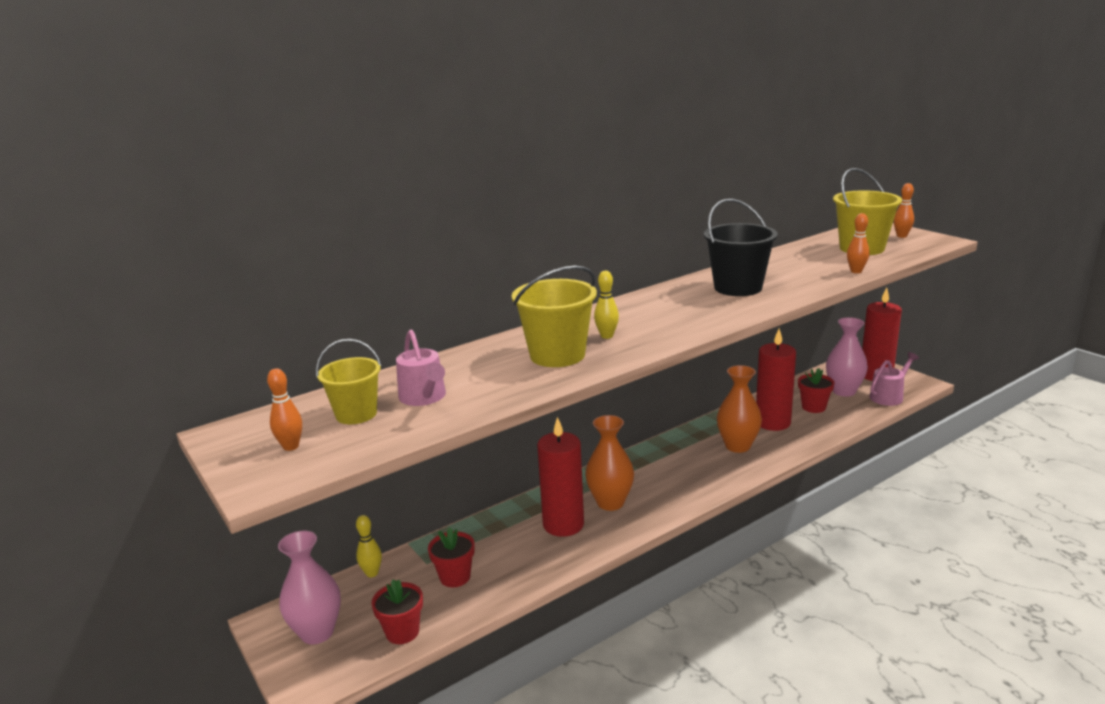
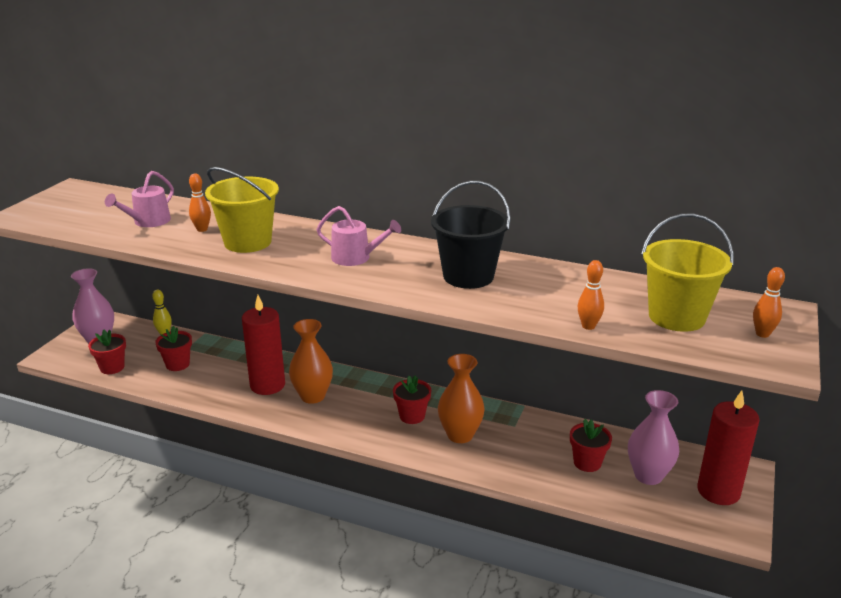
camera: 55 degrees right, 5 degrees up
(291, 447) = (62, 209): orange bowling pin -> orange bowling pin (202, 229)
(356, 414) = (113, 211): yellow bucket -> none
(607, 336) = (299, 249): yellow bowling pin -> none
(691, 460) = (412, 416): none -> red flower pot
(773, 422) = (526, 444): red candle -> none
(889, 396) = (673, 512): pink watering can -> pink watering can (356, 258)

